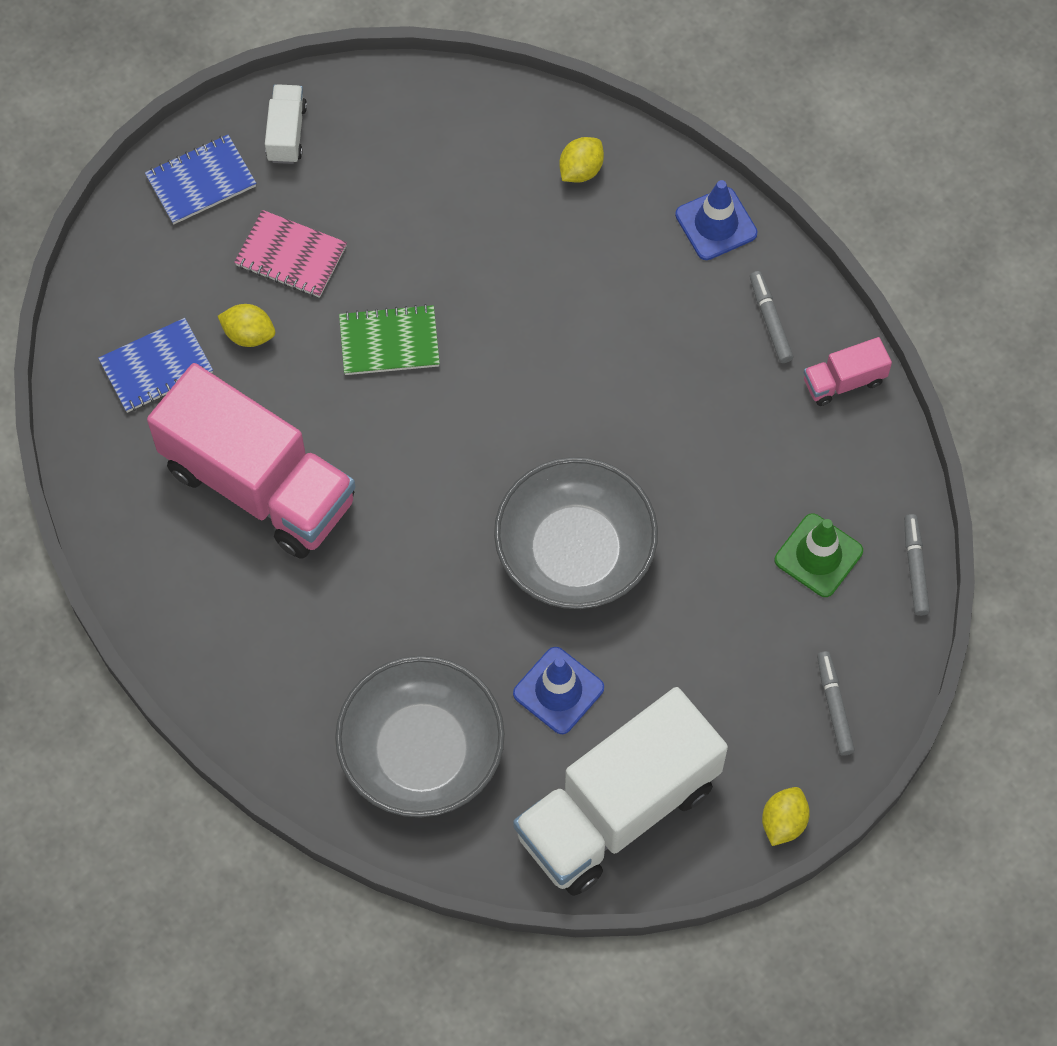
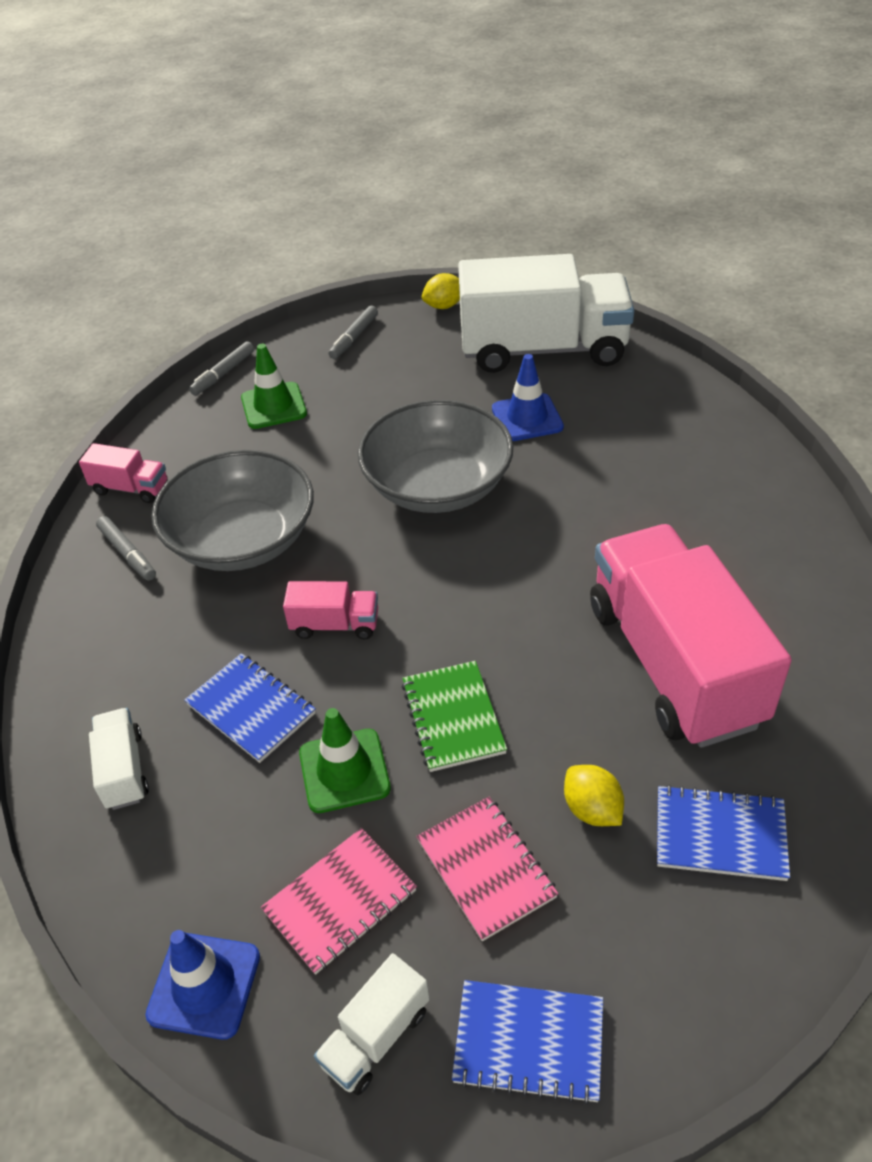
camera: 140 degrees left, 20 degrees down
(365, 184) = (340, 902): none -> pink notebook
(389, 342) = (453, 718): green notebook -> green notebook turned 45 degrees clockwise
(421, 751) = (658, 429): grey bowl -> grey bowl (242, 539)
(432, 260) = (344, 771): none -> green traffic cone
(537, 261) = (251, 709): none -> blue notebook
(539, 362) = (335, 625): none -> pink truck
(581, 170) = (124, 770): yellow lemon -> white truck
(716, 224) = (75, 648): blue traffic cone -> blue traffic cone (204, 985)
(770, 320) = (128, 553): grey marker -> grey marker turned 60 degrees counterclockwise

